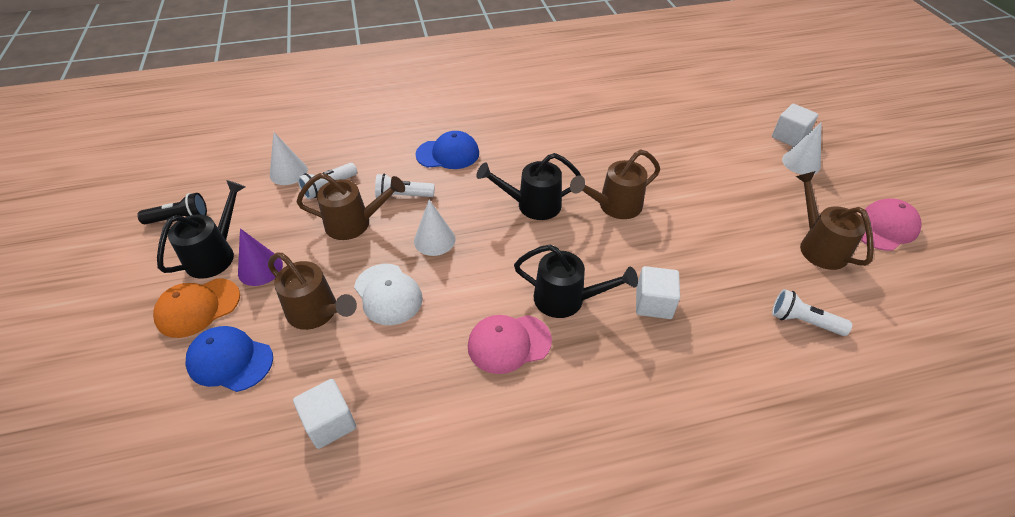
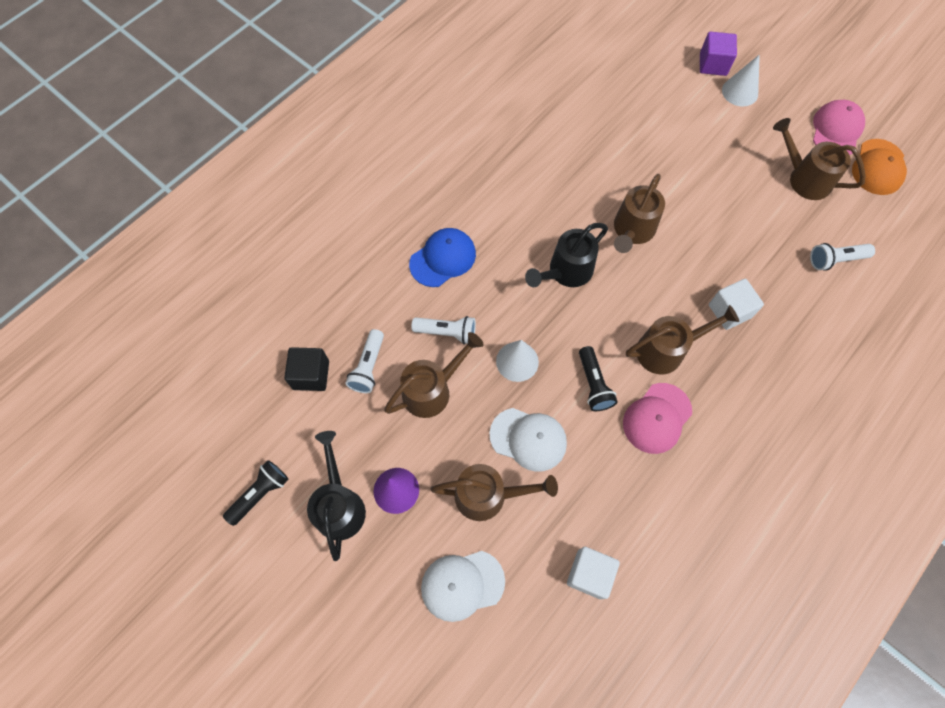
camera: 35 degrees left, 20 degrees up
(198, 307) = (383, 562): orange cap -> orange cap (878, 167)
(230, 360) = (462, 585): blue cap -> white cap
(288, 172) = (311, 375): white cone -> black cube
(403, 196) = (447, 332): white flashlight -> white flashlight turned 135 degrees counterclockwise
(479, 288) = (593, 384): none -> black flashlight
(567, 300) = (667, 350): black watering can -> brown watering can
(789, 137) = (713, 64): white cube -> purple cube

